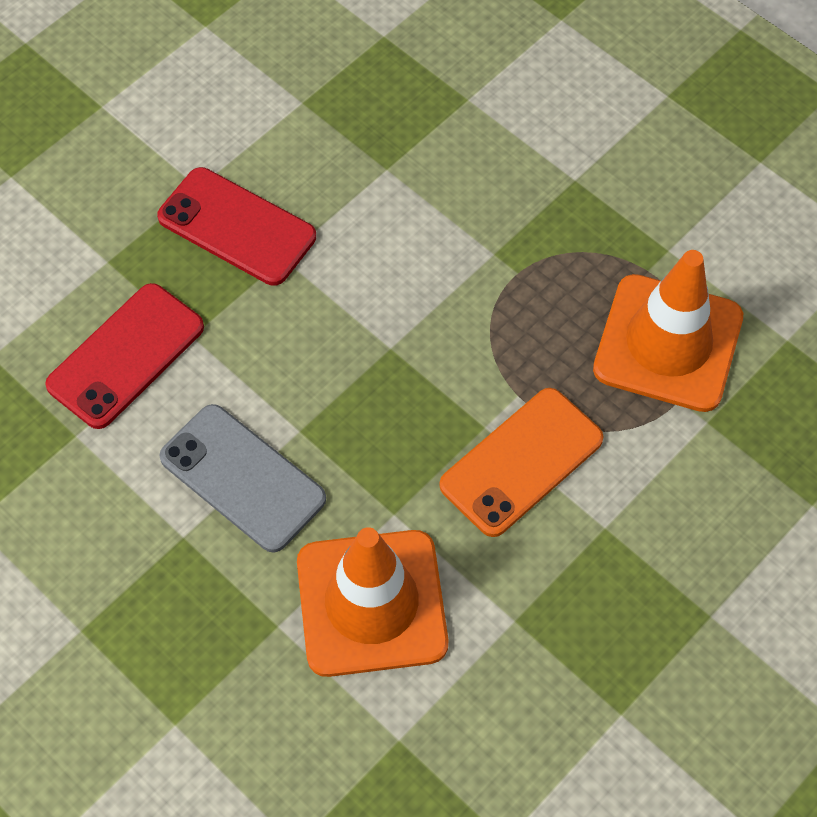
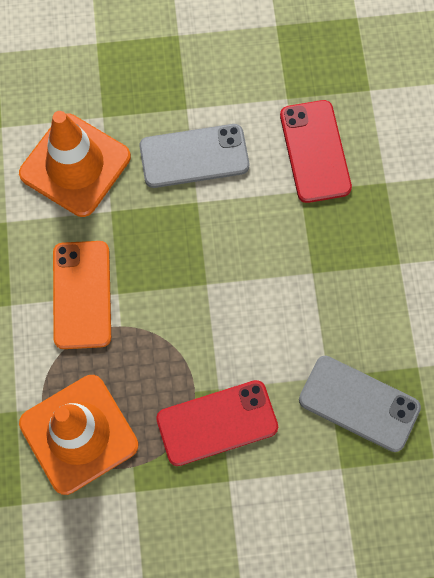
camera: 130 degrees right, 10 degrees up
(237, 227) = (354, 264): red phone -> red phone (217, 423)
(388, 125) = (359, 403): none -> grey phone

